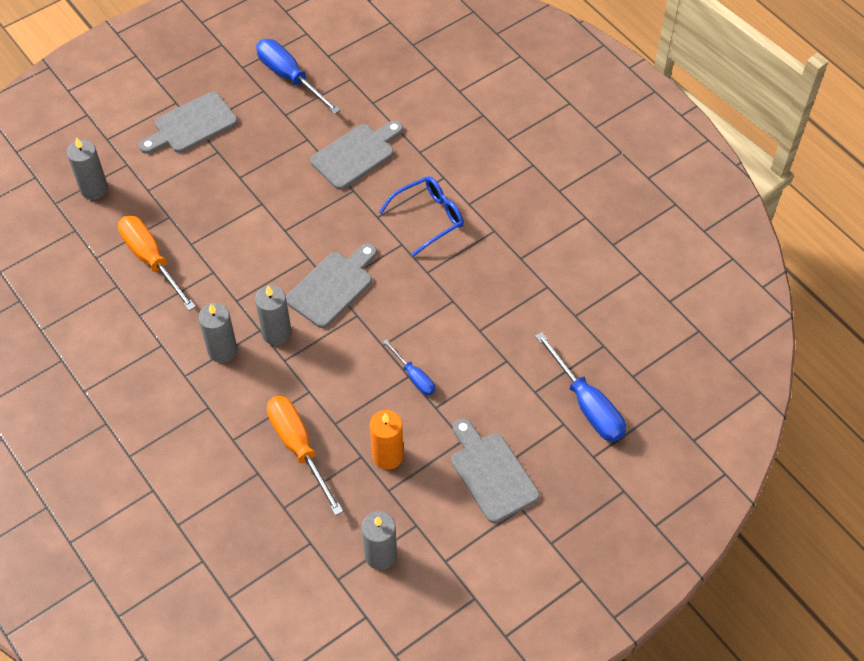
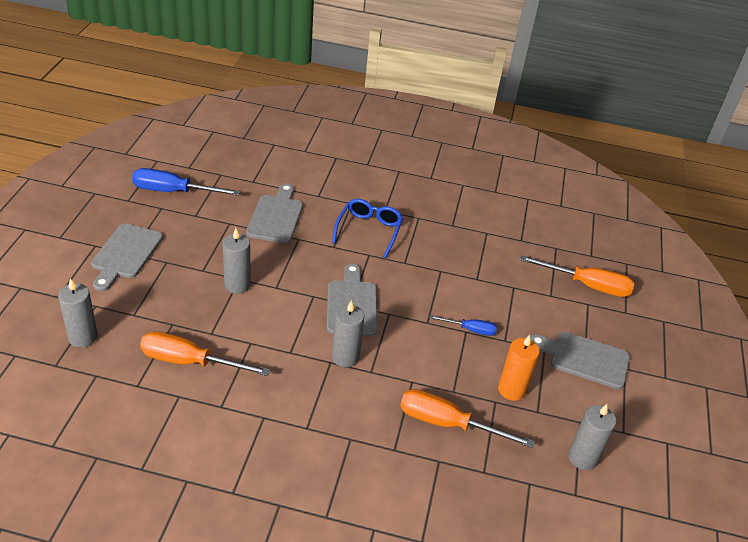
camera: 45 degrees left, 15 degrees down
(222, 350) = (317, 392): grey candle -> grey candle (237, 285)
(587, 404) = (587, 285): blue screwdriver -> orange screwdriver

